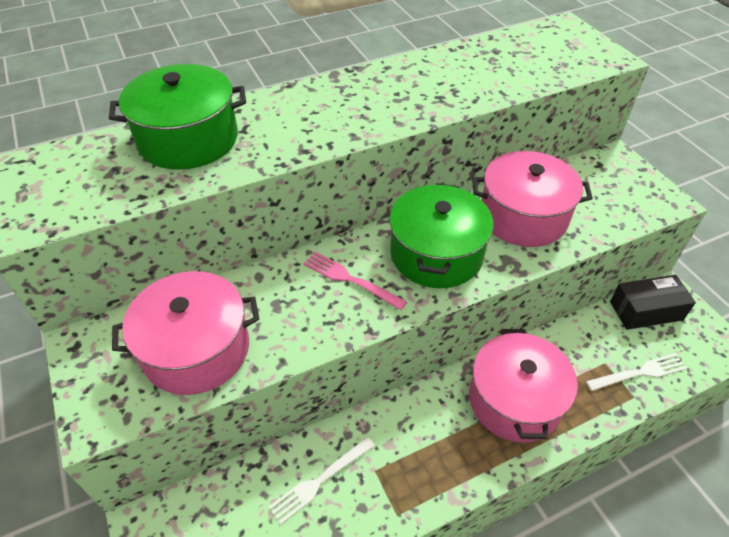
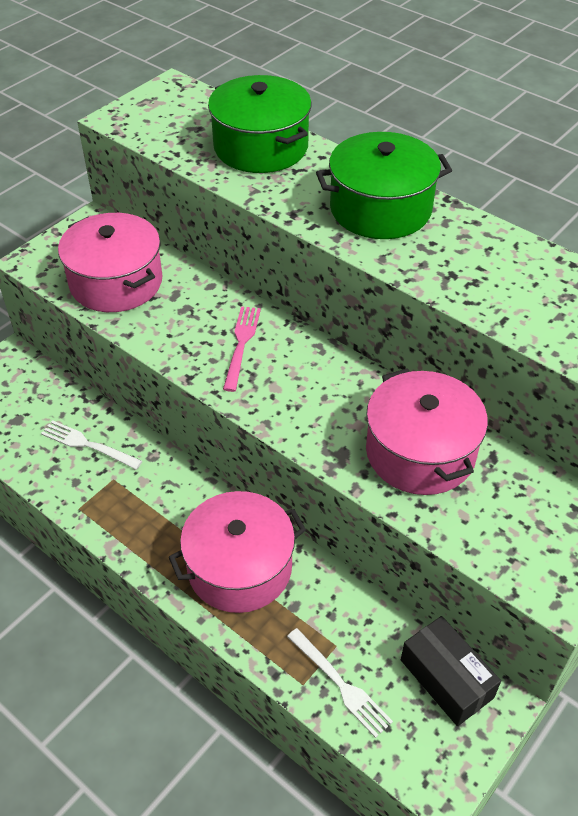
camera: 65 degrees right, 0 degrees up
(436, 254) = (313, 395): green pot -> green pot (380, 209)

